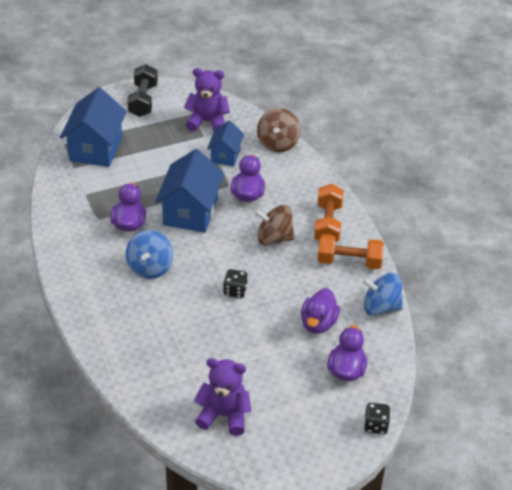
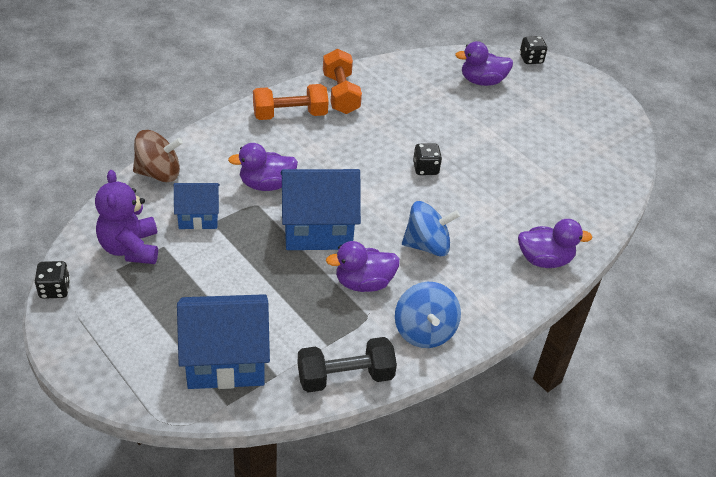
camera: 110 degrees left, 0 degrees up
(143, 100) = (94, 333): black dumbbell -> black dumbbell (345, 377)
(185, 88) = (55, 289): none -> black dice
(224, 415) = (585, 149): purple teddy bear -> none
(274, 238) = (330, 152): brown spinning top -> none
(318, 323) = (436, 104): purple duck -> purple duck (544, 260)
(381, 307) = (392, 68): blue spinning top -> blue spinning top (424, 331)

